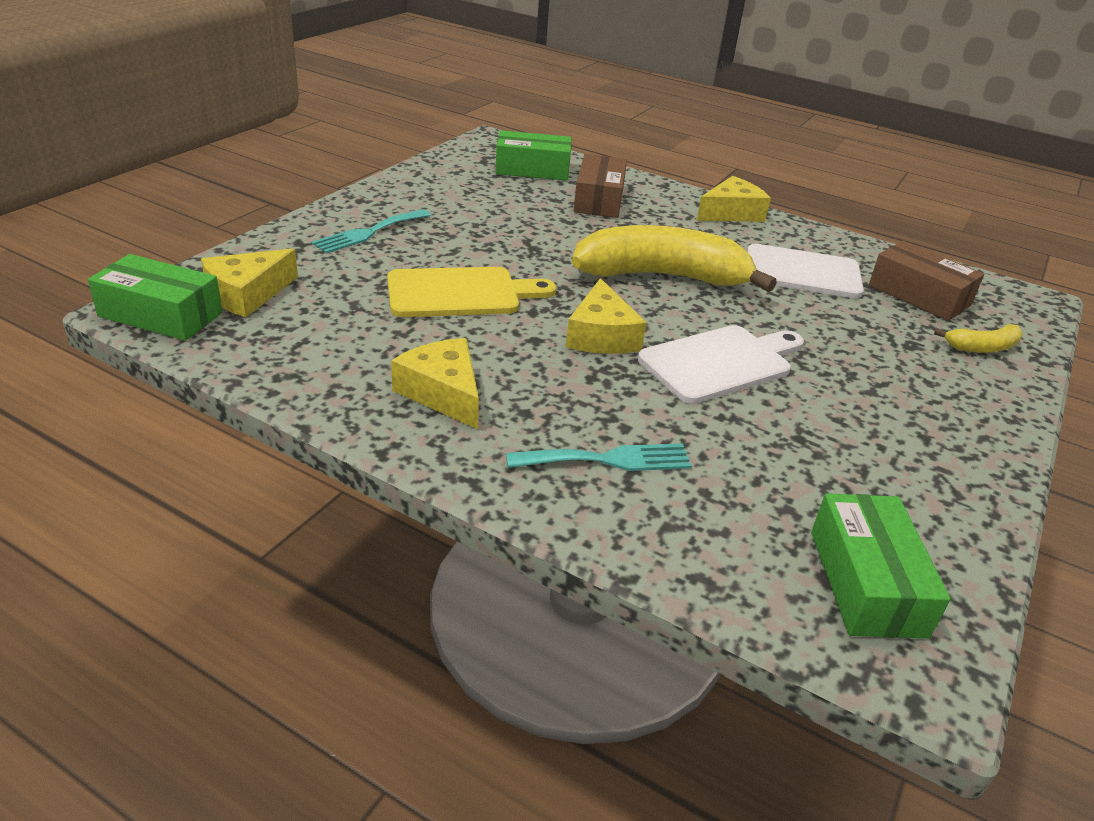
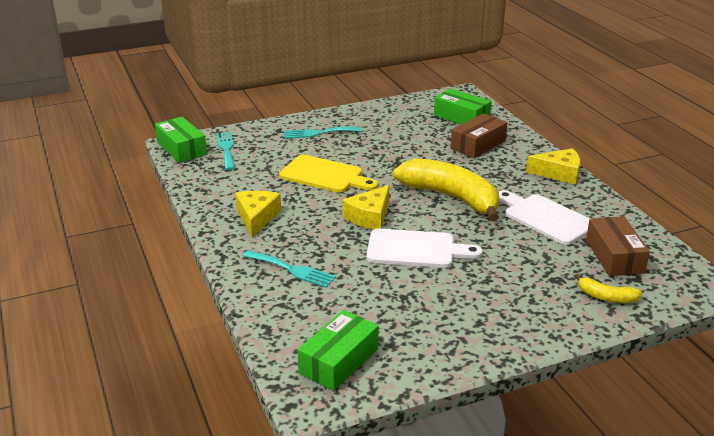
camera: 40 degrees right, 5 degrees down
(247, 294) = (226, 149): yellow cheese -> turquoise fork

